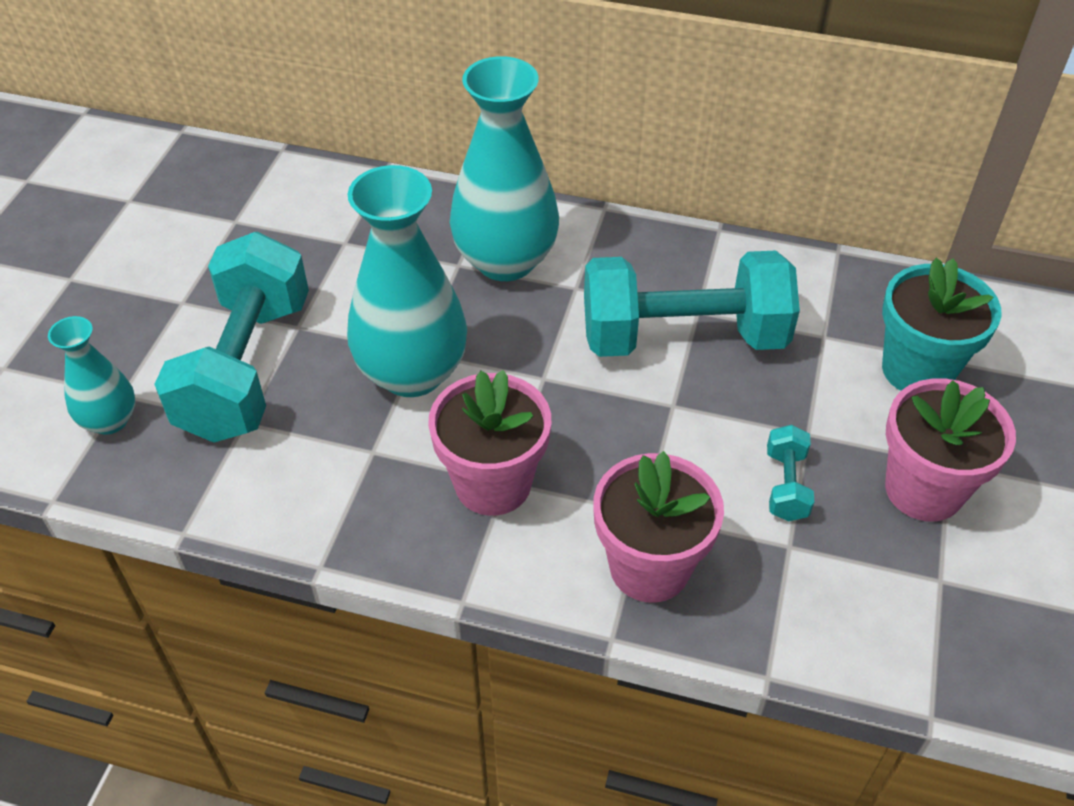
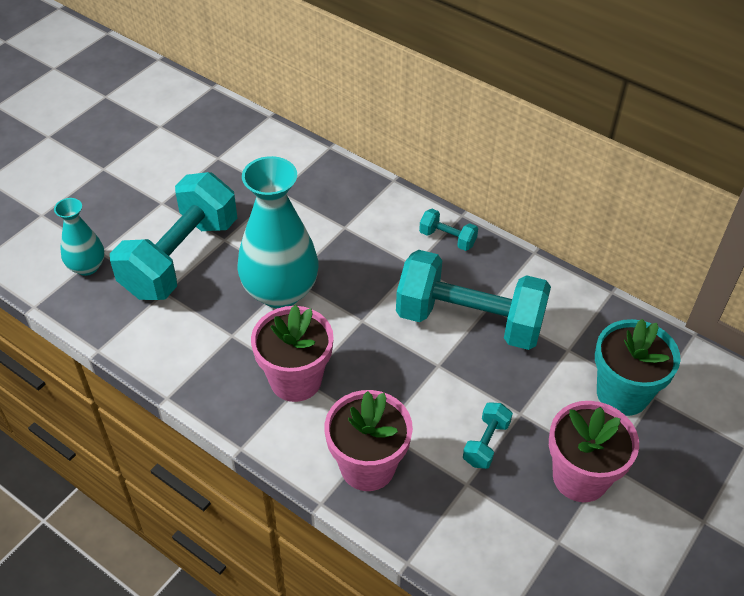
camera: 20 degrees right, 0 degrees up
(505, 260) = (376, 233): turquoise vase -> none
(601, 242) = (447, 238): none -> turquoise dumbbell

